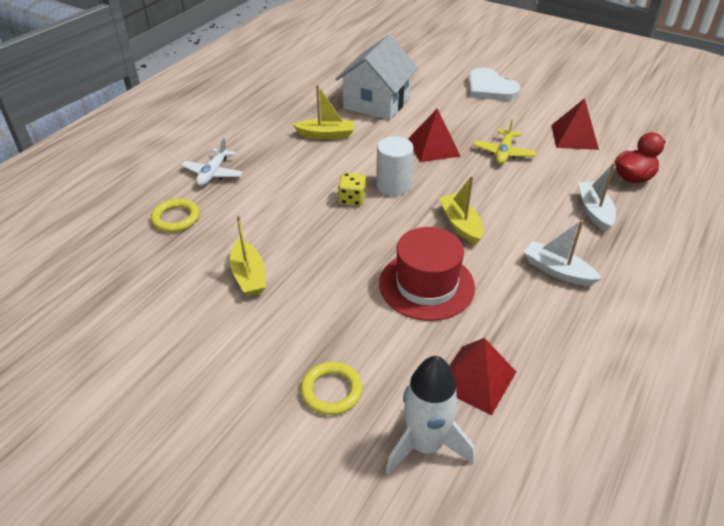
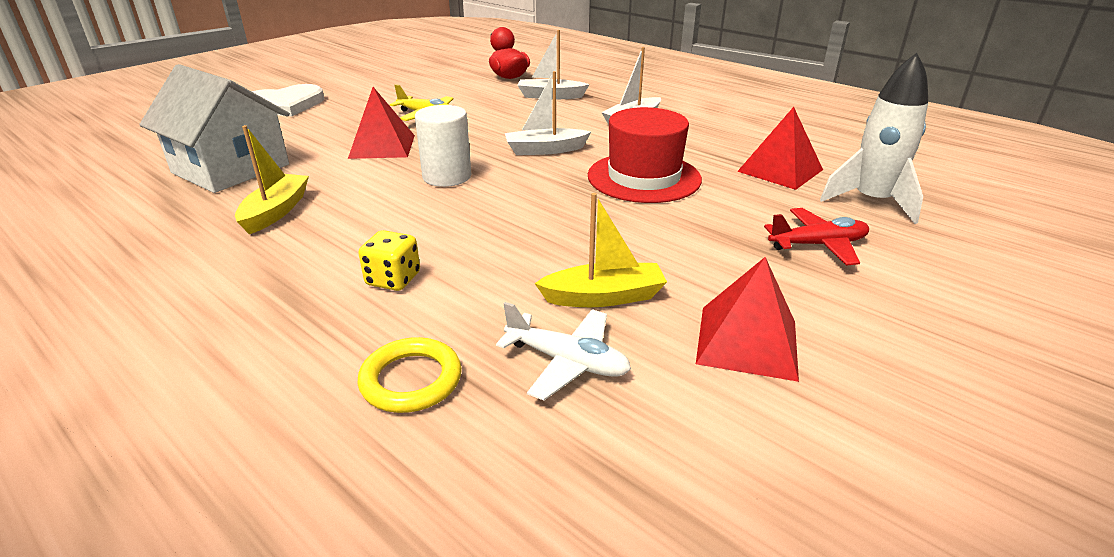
camera: 80 degrees left, 10 degrees down
(213, 173) = (289, 330): white plane -> white plane (567, 362)
(331, 391) = (818, 245): yellow ring -> red plane
(352, 199) = (459, 205): yellow dice -> yellow dice (393, 279)
(460, 224) = (545, 150): yellow boat -> white boat
(574, 137) = (425, 85): red pyramid -> red pyramid (747, 341)

